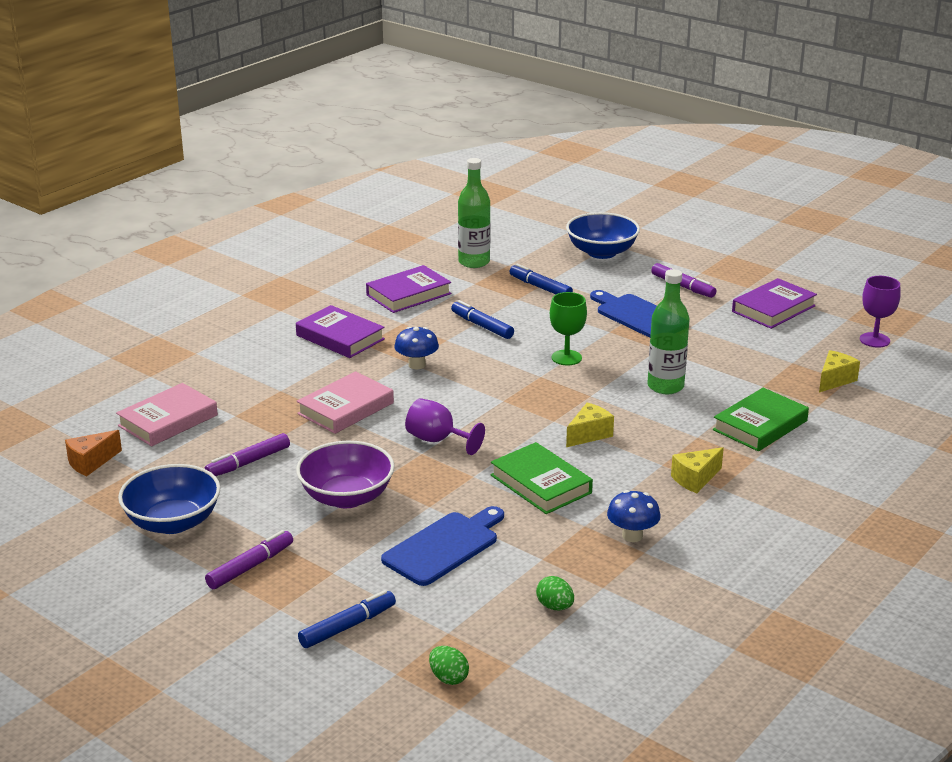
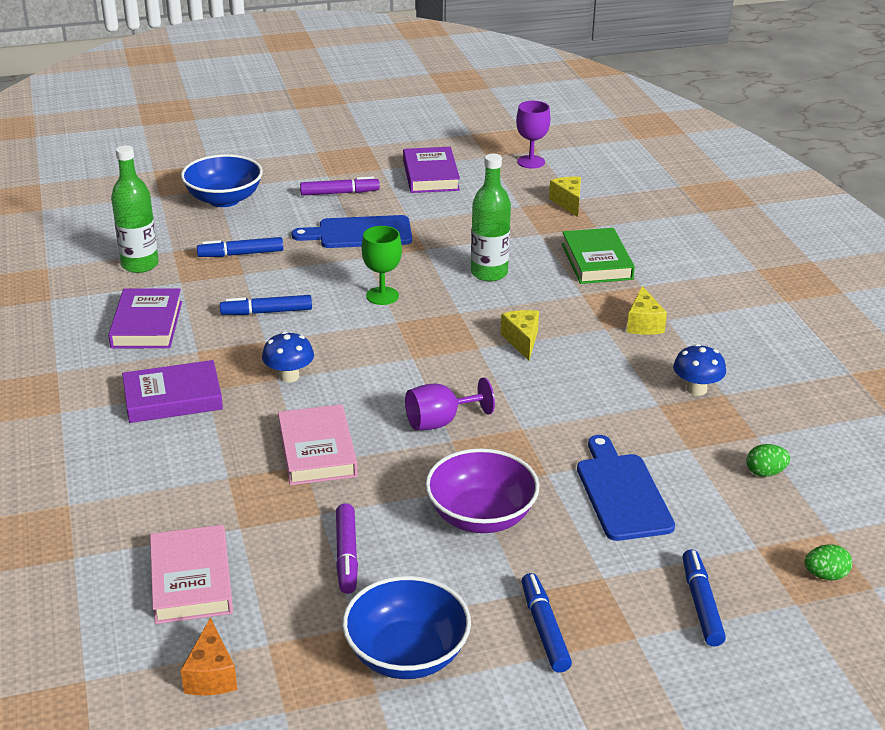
camera: 55 degrees left, 5 degrees up
(250, 566) = (544, 629): purple marker -> blue marker
(540, 484) = (573, 399): green book -> none

